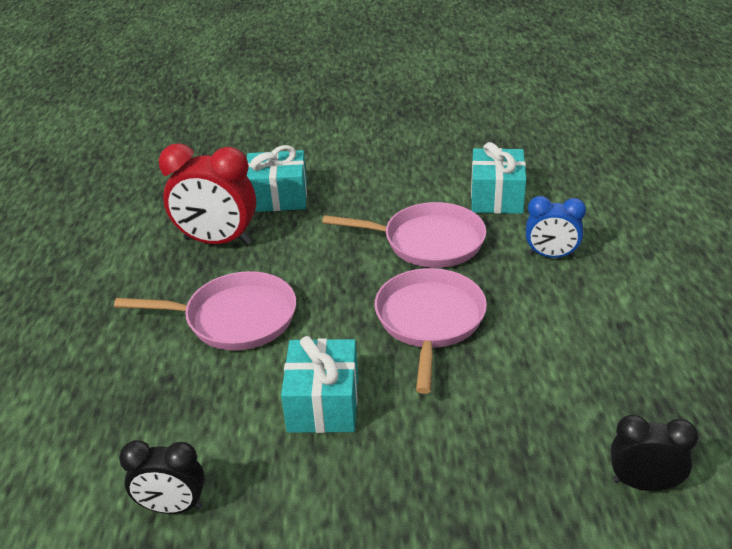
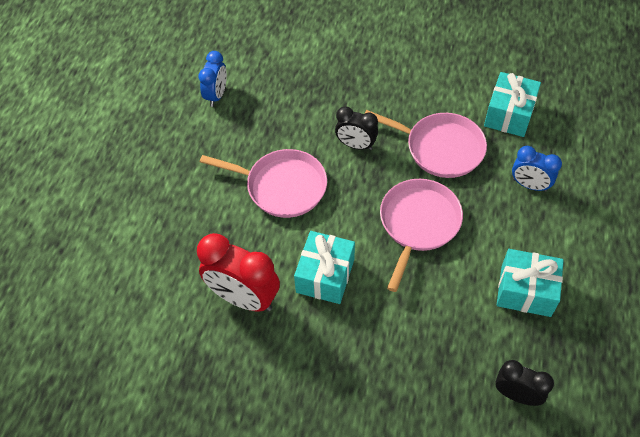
camera: 15 degrees right, 20 degrees up
(124, 244) = (216, 95): none -> blue clock
(172, 507) = (213, 329): black clock -> black clock (356, 145)
(217, 241) = (284, 109): red clock -> red clock (244, 298)
(278, 197) = (339, 74): turquoise gift -> turquoise gift (525, 291)

